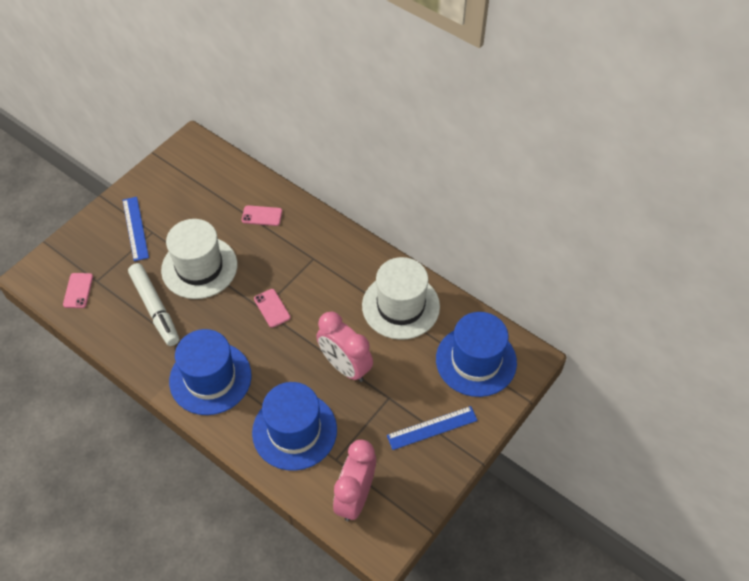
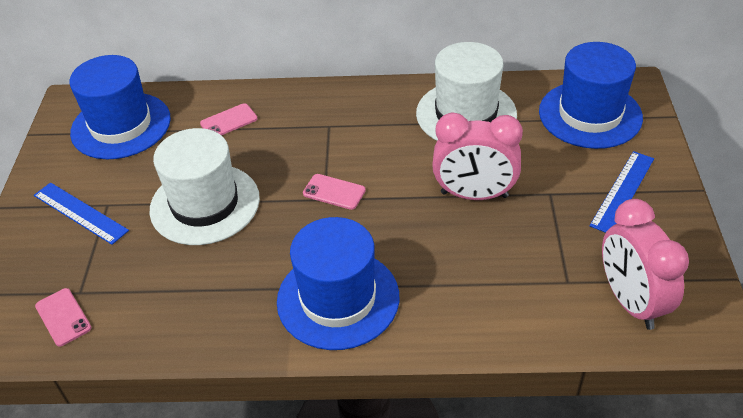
camera: 35 degrees left, 10 degrees down
(155, 308) = (191, 273): white marker -> none
(294, 431) = (493, 285): blue hat -> blue hat (121, 125)

